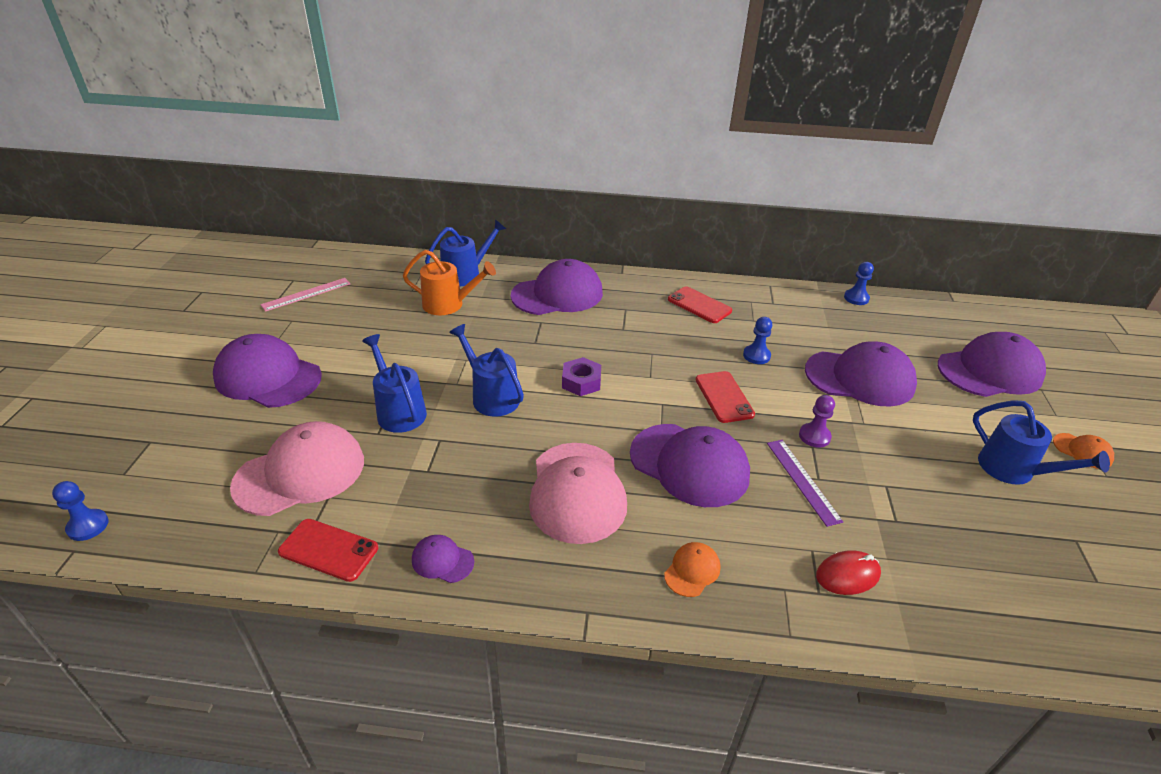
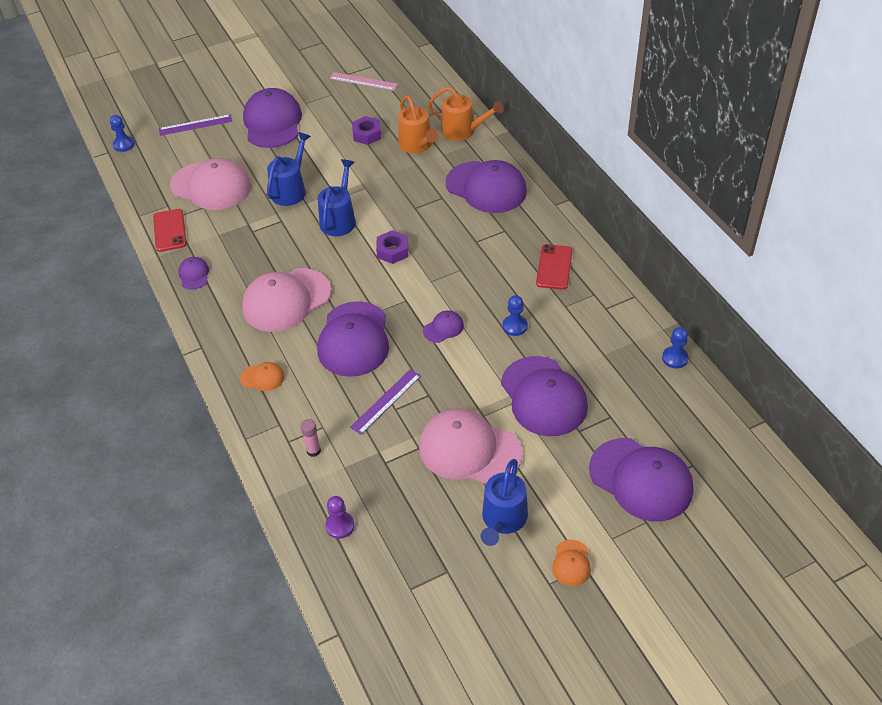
camera: 60 degrees right, 10 degrees up
(168, 439) = (195, 125): none -> purple ruler
(388, 325) = (367, 134): none -> purple nut
(466, 274) = (463, 131): blue watering can -> orange watering can
(724, 397) = (443, 328): red phone -> purple cap
(814, 436) = (441, 392): purple pawn -> purple pawn (340, 526)
(847, 575) = (313, 451): red mouse -> pink glue stick
(907, 452) = (469, 450): none -> pink cap

